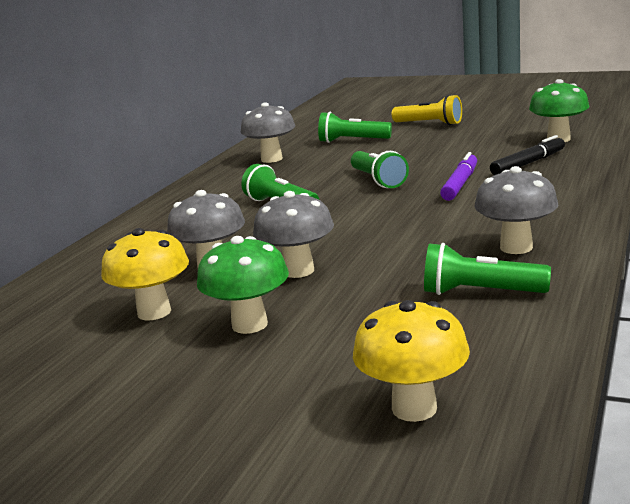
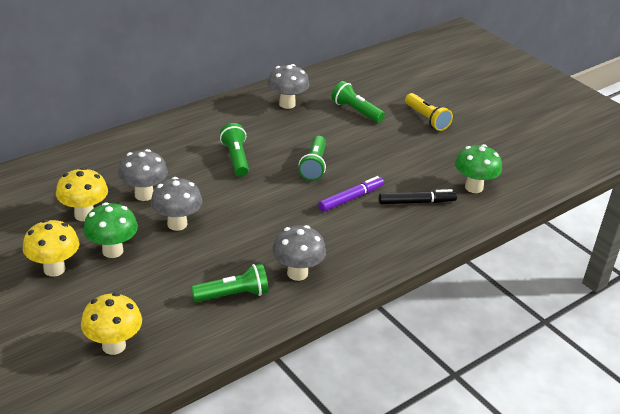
camera: 25 degrees right, 15 degrees up
(188, 376) = (54, 269): none -> yellow mushroom
(480, 292) = (233, 295): green flashlight -> green flashlight turned 120 degrees clockwise

